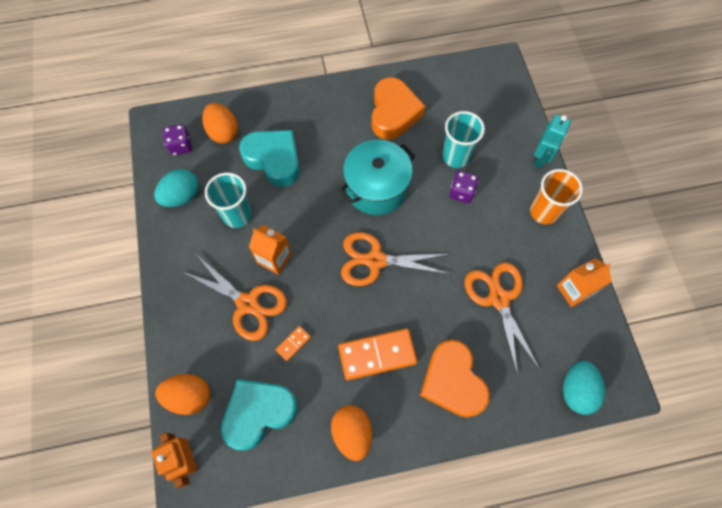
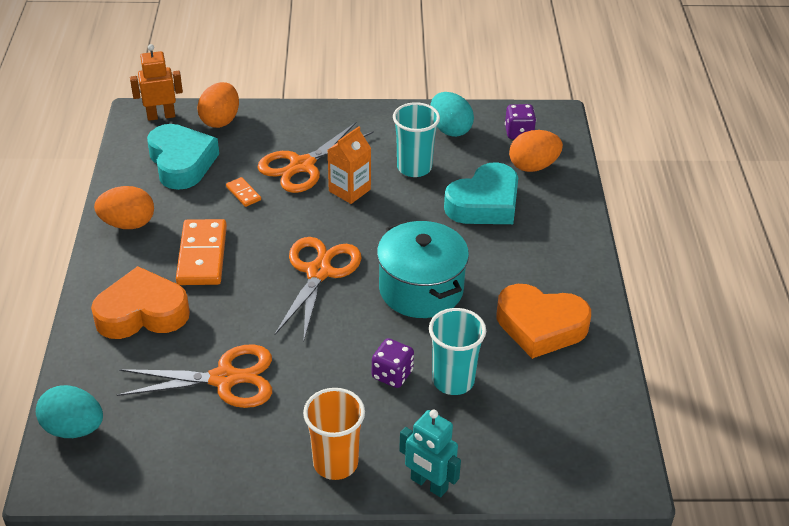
camera: 100 degrees right, 25 degrees down
(574, 290) = (204, 465): orange carton -> none

